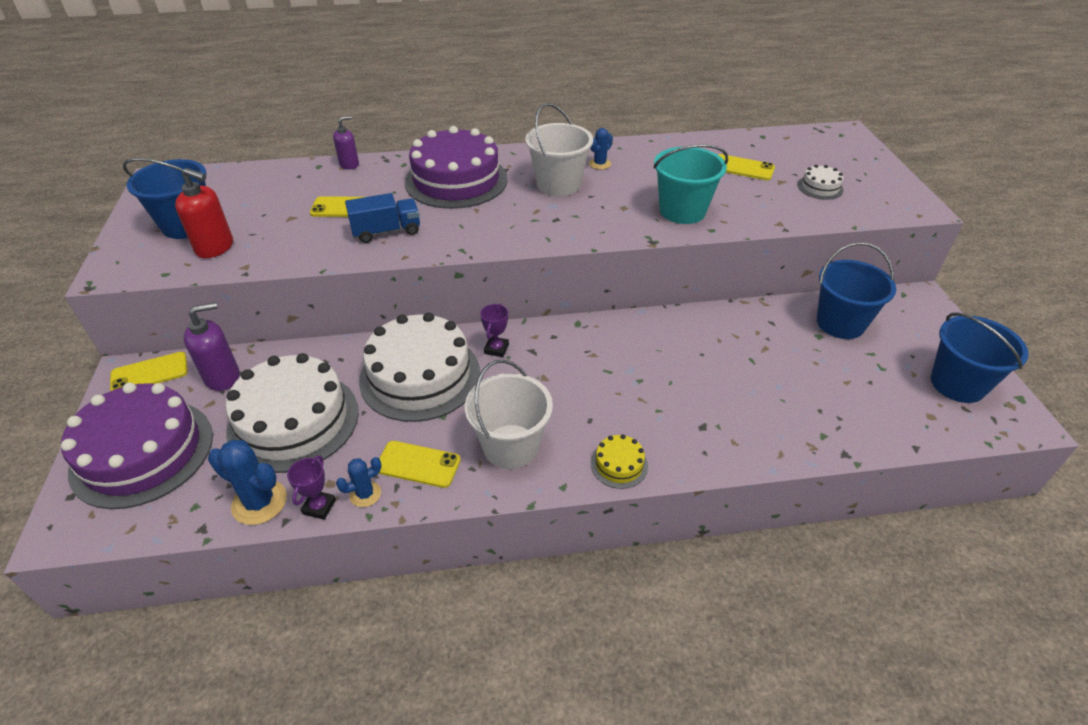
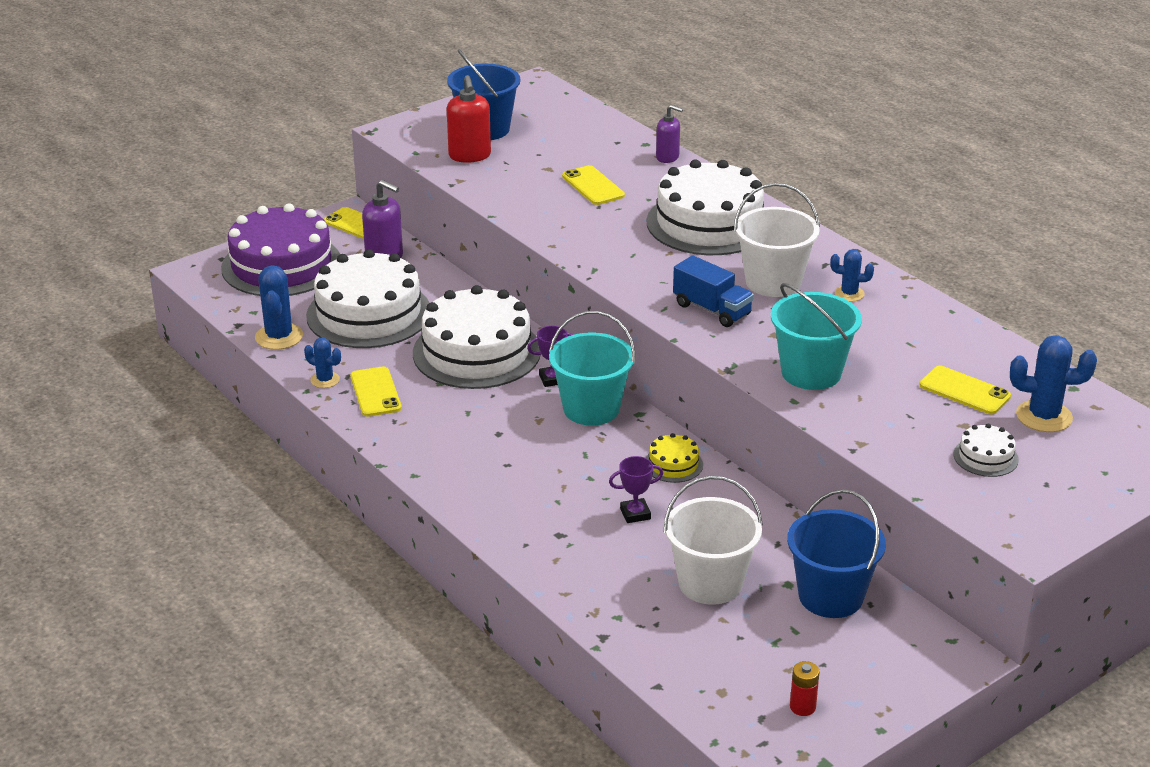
camera: 60 degrees right, 10 degrees down
(319, 507) = (296, 364): purple trophy -> purple trophy (635, 514)
(386, 231) = (579, 221): blue truck -> blue truck (712, 309)
(456, 180) = (709, 223): purple cake -> white cake
(511, 446) = (436, 432): white bucket -> white bucket (710, 583)
(552, 344) = (591, 409): none -> turquoise bucket
(619, 464) = (466, 498): yellow cake -> yellow cake (673, 464)
(743, 168) = (964, 391): yellow phone -> yellow phone turned 45 degrees counterclockwise
(787, 155) = (1044, 416): none -> blue cactus
(957, 384) = (802, 707): blue bucket -> red battery

